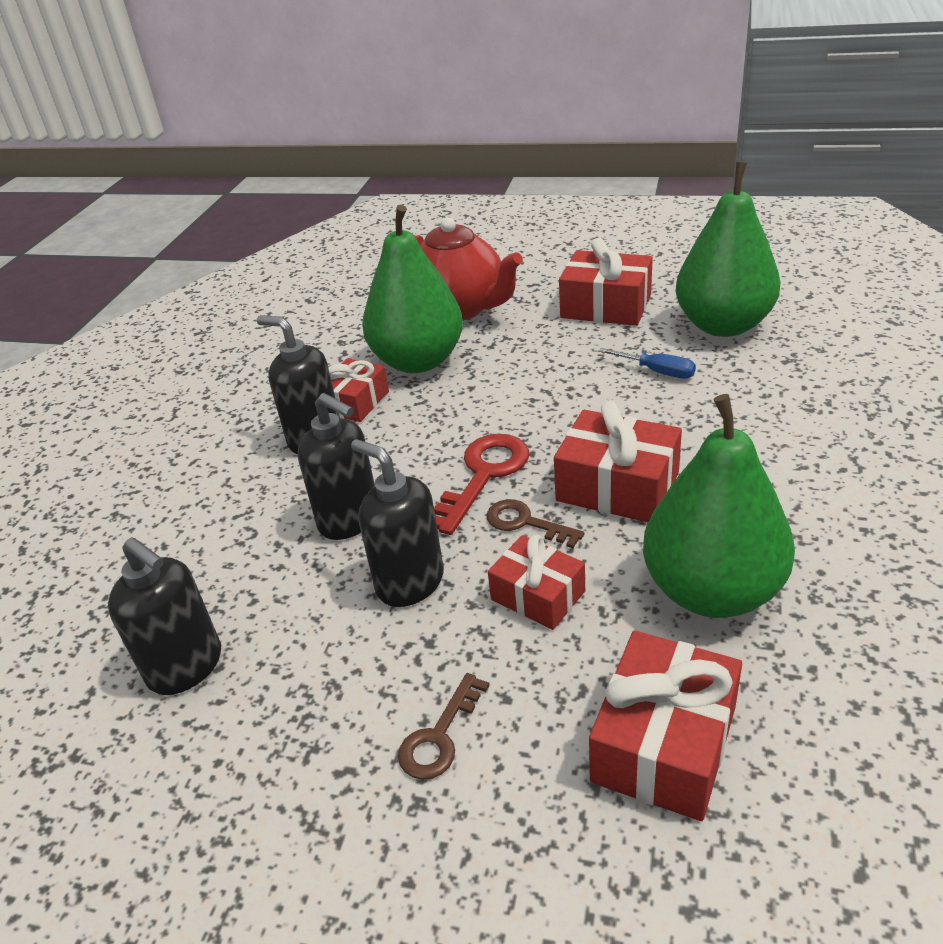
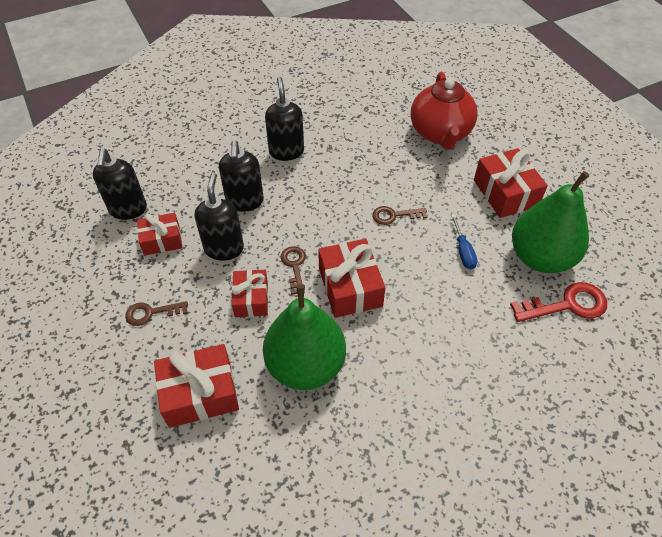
camera: 45 degrees right, 15 degrees up
(356, 402) = (325, 147): red gift -> red gift (162, 240)
(418, 361) = (378, 148): green pear -> none
(483, 476) = (313, 230): red key -> red key (566, 305)
(542, 397) = (394, 215): none -> brown key

